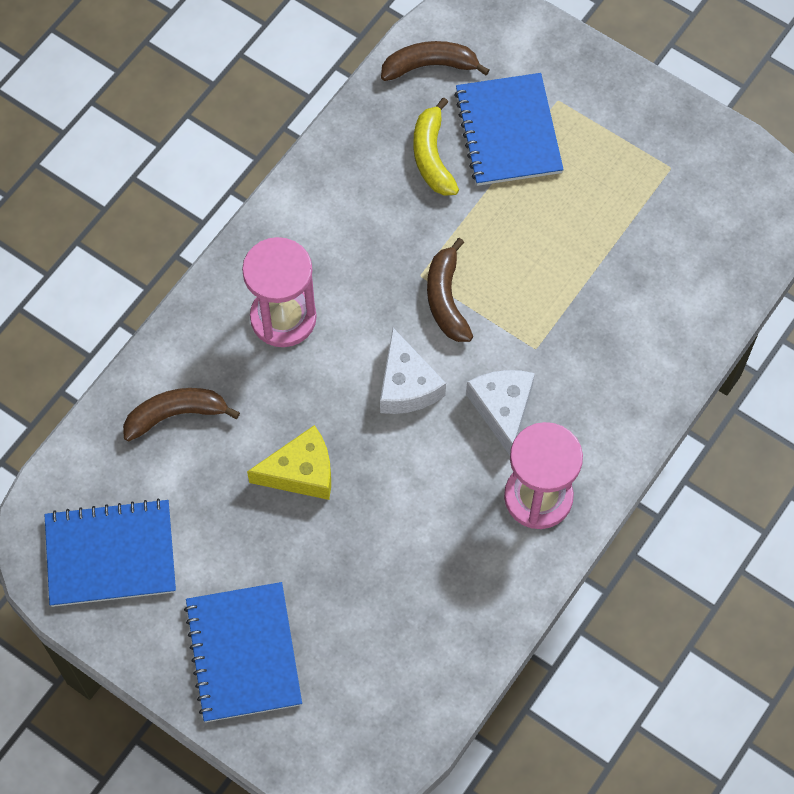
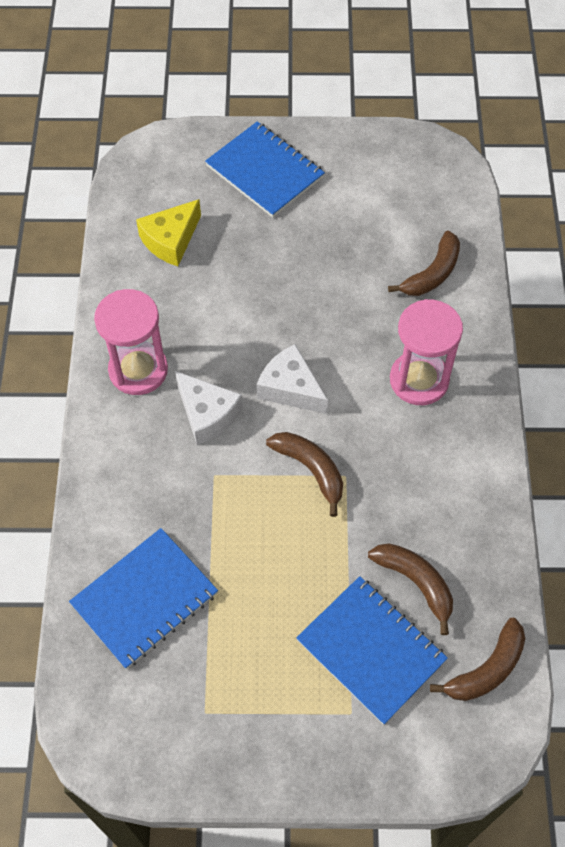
camera: 145 degrees right, 5 degrees down
(110, 554) = (395, 174): blue notebook -> blue notebook (144, 599)
(301, 472) = (317, 289): yellow cheese -> yellow cheese (171, 240)
(432, 156) = (416, 583): yellow banana -> brown banana

